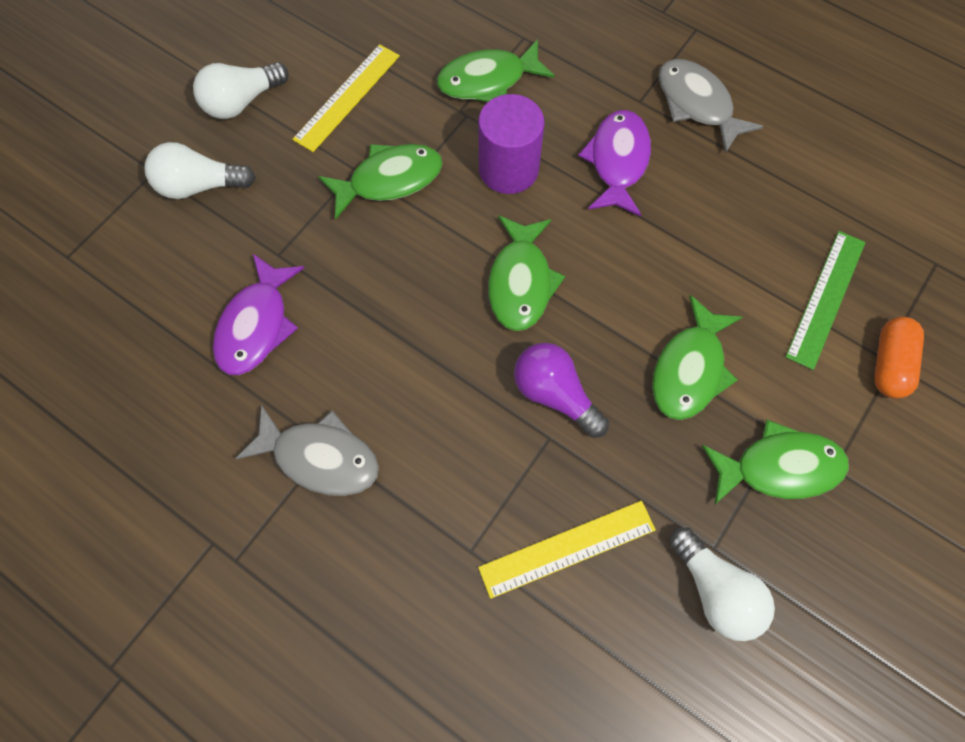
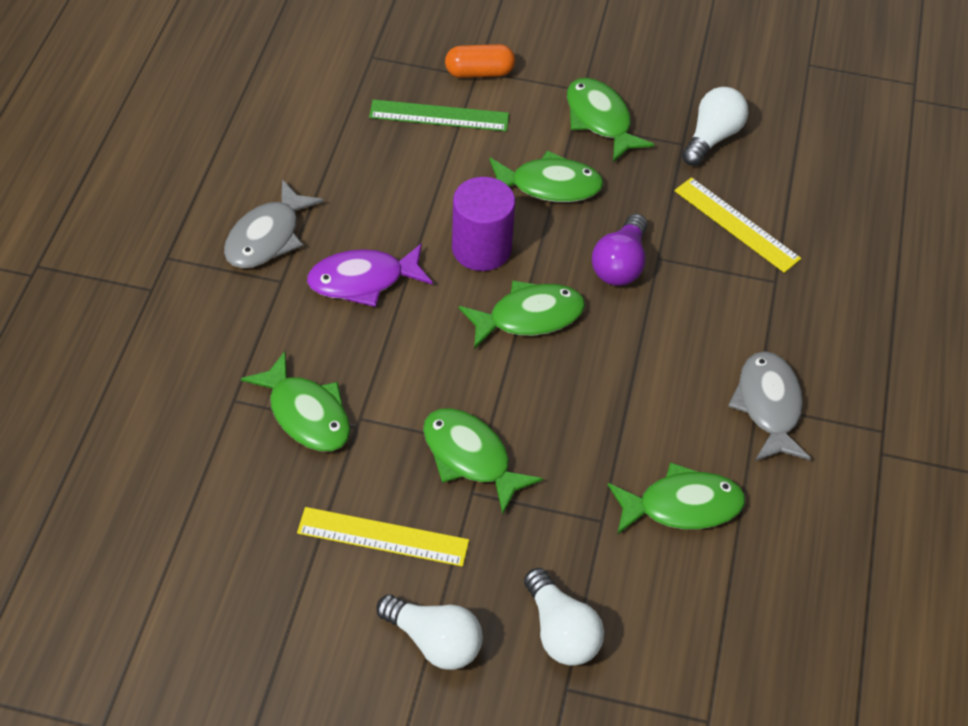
camera: 115 degrees left, 15 degrees down
(256, 325) = (682, 506): purple fish -> green fish
(508, 169) = (411, 362): purple cylinder -> purple cylinder (481, 248)

